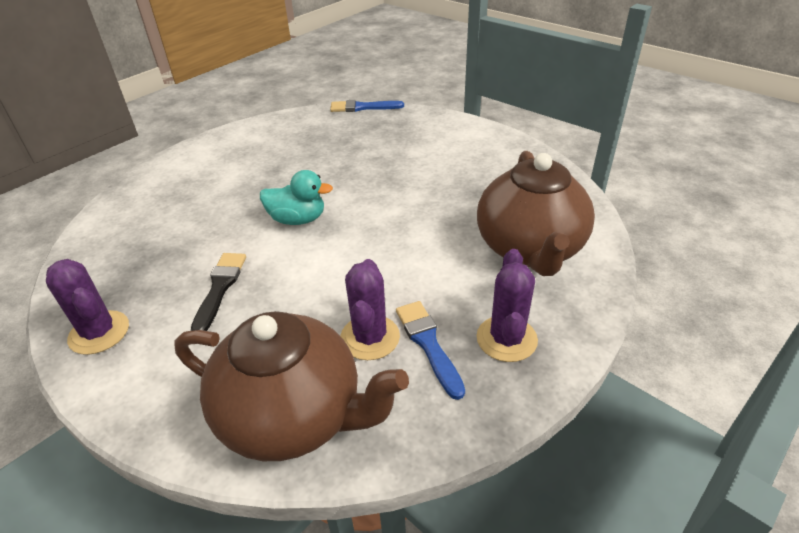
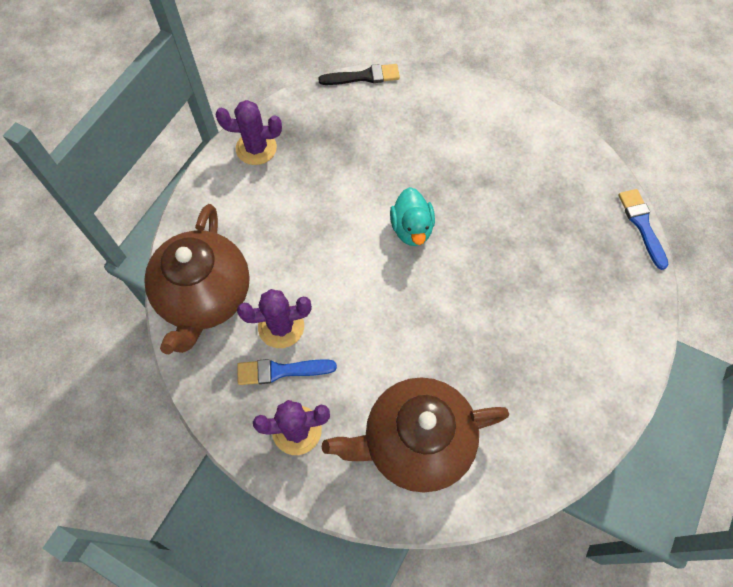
camera: 75 degrees right, 25 degrees up
(99, 332) = (256, 148): purple cactus -> purple cactus turned 60 degrees clockwise
(220, 288) = (313, 204): black brush -> black brush (363, 76)
(428, 344) = (281, 371): blue brush -> blue brush turned 150 degrees counterclockwise

